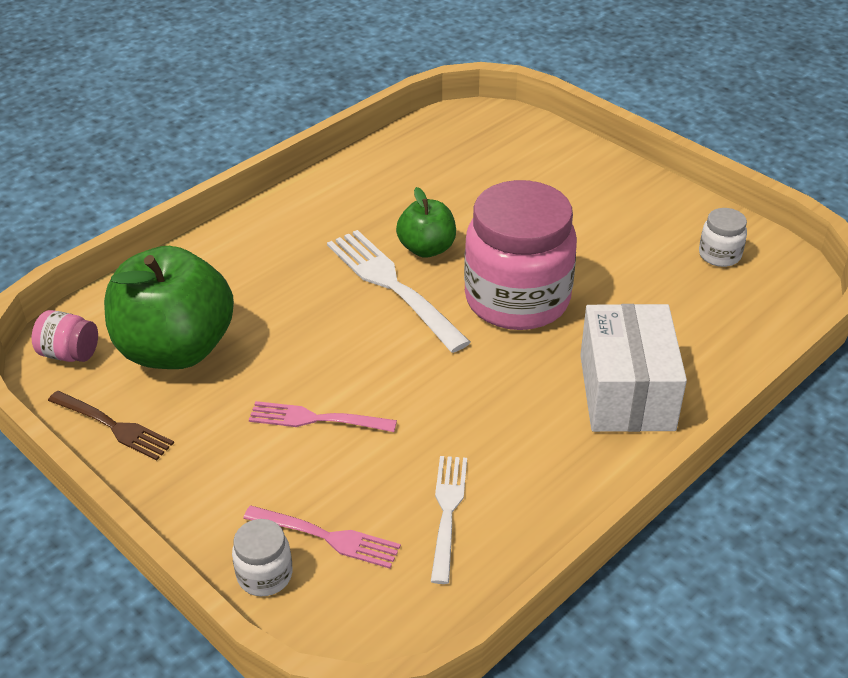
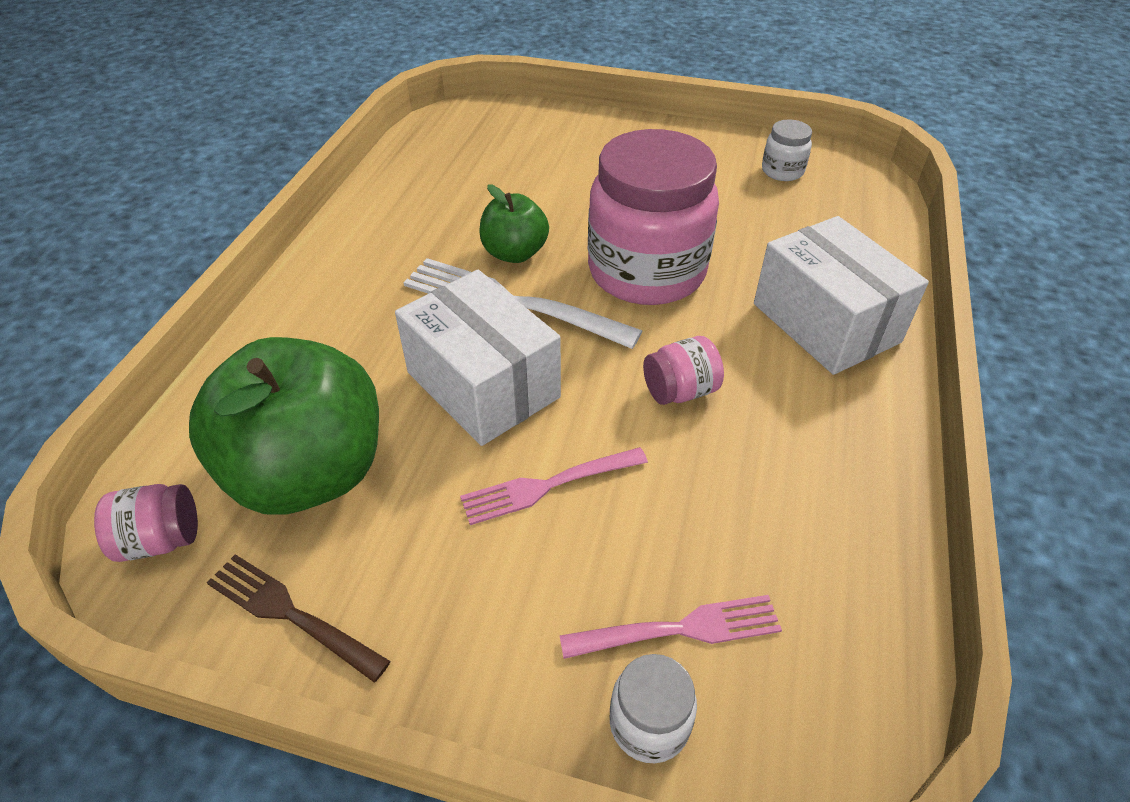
camera: 30 degrees left, 5 degrees up
(112, 426) = (292, 614): brown fork -> brown fork turned 150 degrees counterclockwise
(326, 336) = (483, 385): none -> white box
(447, 513) = (781, 530): white fork -> none
(462, 396) = (680, 391): none -> pink jar

